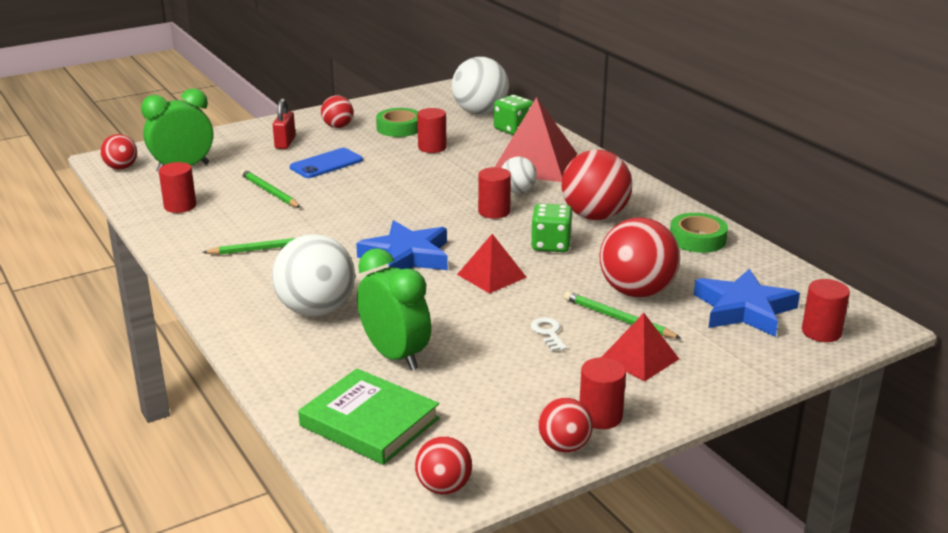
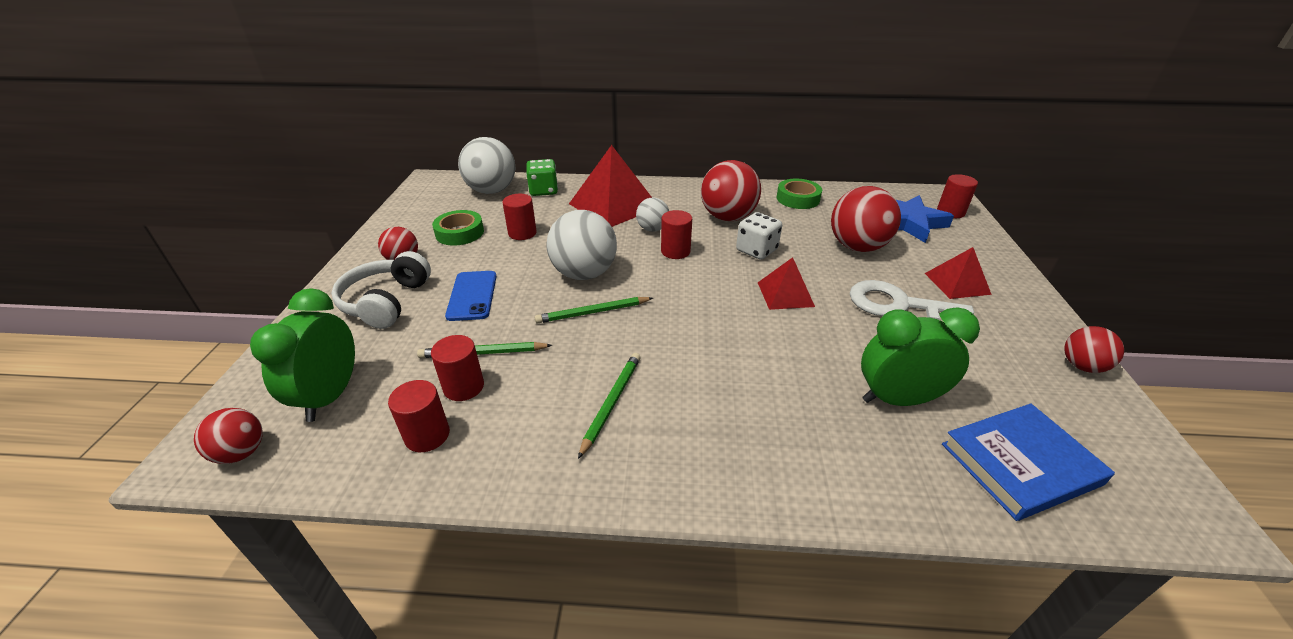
camera: 55 degrees left, 10 degrees up
(285, 143) = (386, 302): red padlock -> white headphones
(316, 310) = (777, 417): white ball -> white ball (584, 274)
(369, 422) = (1020, 464): green book -> blue book
(407, 256) = (713, 322): blue star -> none
(444, 487) = (1146, 459): red ball -> none
(548, 333) = (899, 305): white key -> white key, size x2.22
(551, 245) = (756, 250): green dice -> white dice
(600, 416) = (1039, 332): red cylinder -> red cylinder (463, 387)
(618, 319) = (893, 269): green pencil -> green pencil (593, 312)

